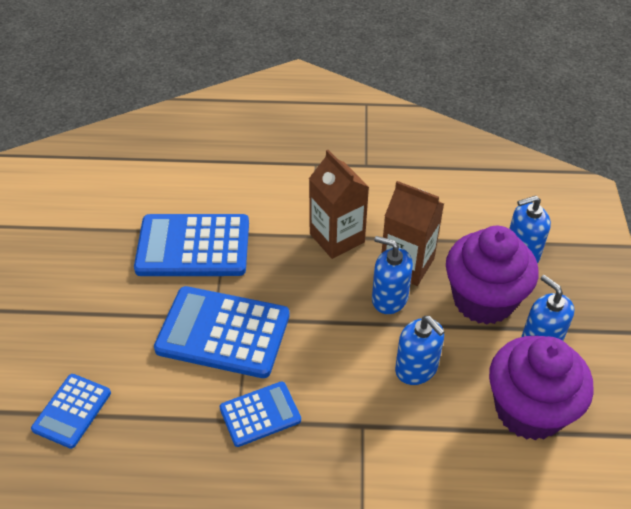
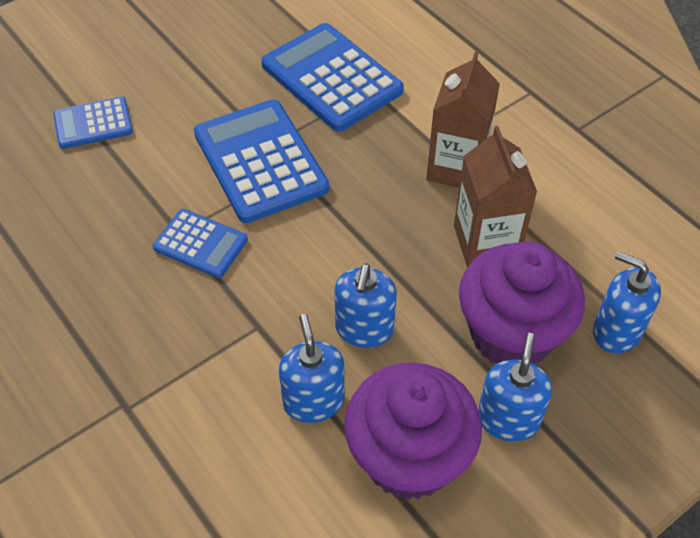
camera: 50 degrees right, 5 degrees up
(389, 298) = (427, 255): blue soap dispenser -> blue soap dispenser (313, 401)

